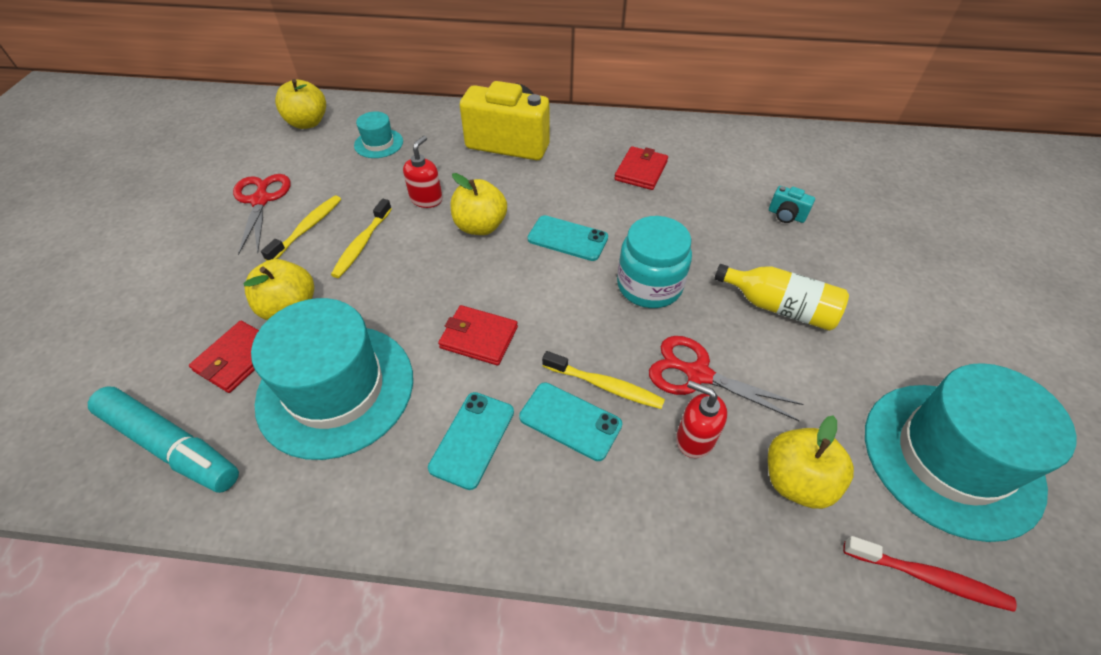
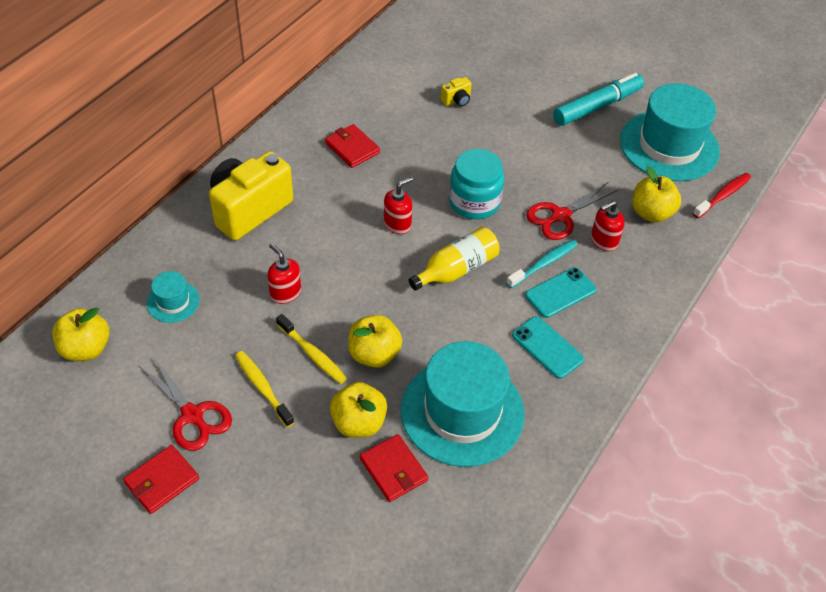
camera: 65 degrees left, 0 degrees up
(171, 445) = (457, 527): turquoise marker -> turquoise marker (597, 106)
(261, 200) = (192, 415): red scissors -> red scissors turned 150 degrees counterclockwise
(479, 337) = (464, 313): red wallet -> red wallet (162, 481)
(480, 226) = (346, 270): yellow apple -> yellow apple (374, 354)
(567, 238) = (397, 224): turquoise phone -> red soap dispenser
(605, 386) = (544, 264): yellow toothbrush -> turquoise toothbrush
(779, 307) = (533, 151): yellow bottle -> yellow bottle (456, 269)
(786, 215) = (457, 100): turquoise camera -> yellow camera

